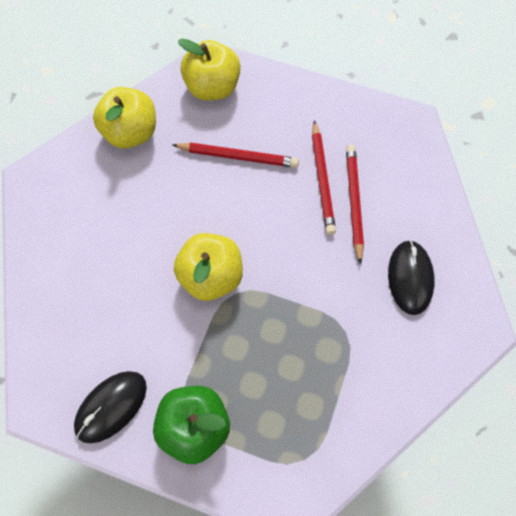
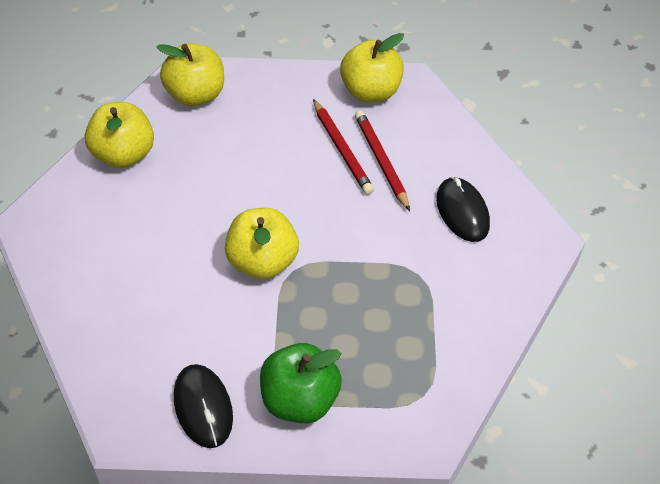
camera: 20 degrees left, 15 degrees down
(111, 407) = (203, 407): black mouse -> black mouse turned 45 degrees counterclockwise
(238, 156) = (247, 149): red pencil -> none
(370, 125) = (370, 92): none -> yellow apple

